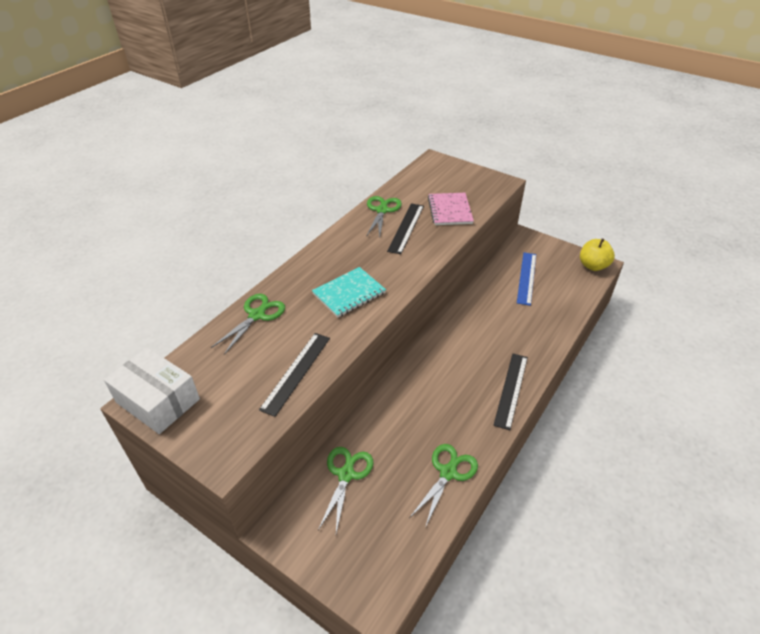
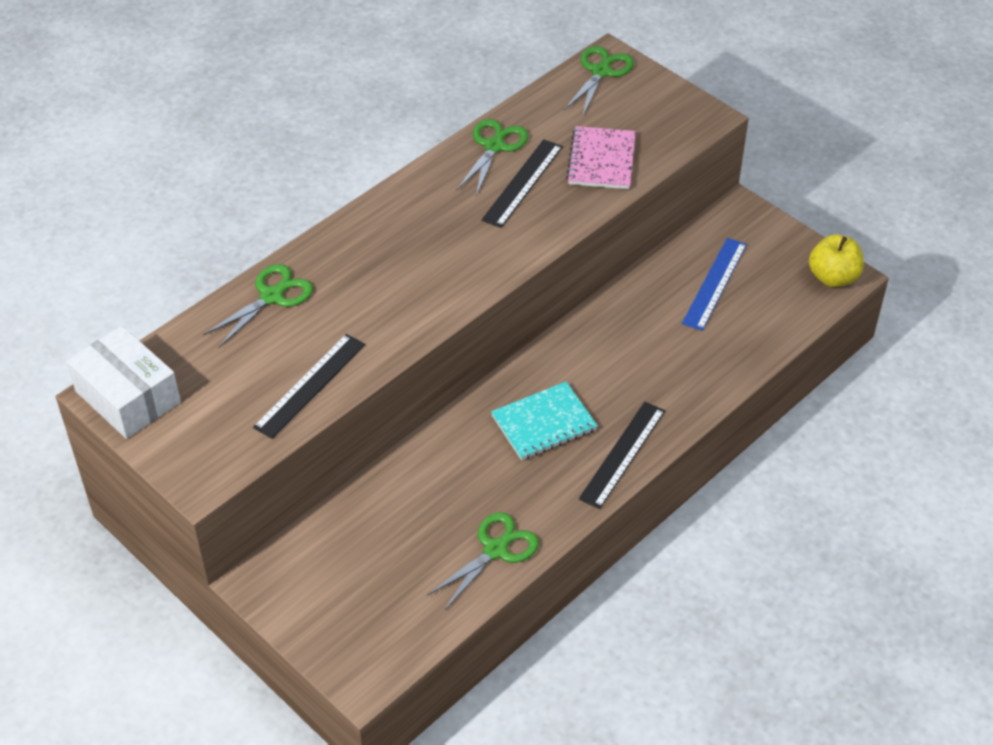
camera: 10 degrees right, 5 degrees up
(346, 475) = (359, 531): green scissors -> green scissors (600, 72)
(349, 293) = (408, 281): turquoise notebook -> turquoise notebook (544, 423)

